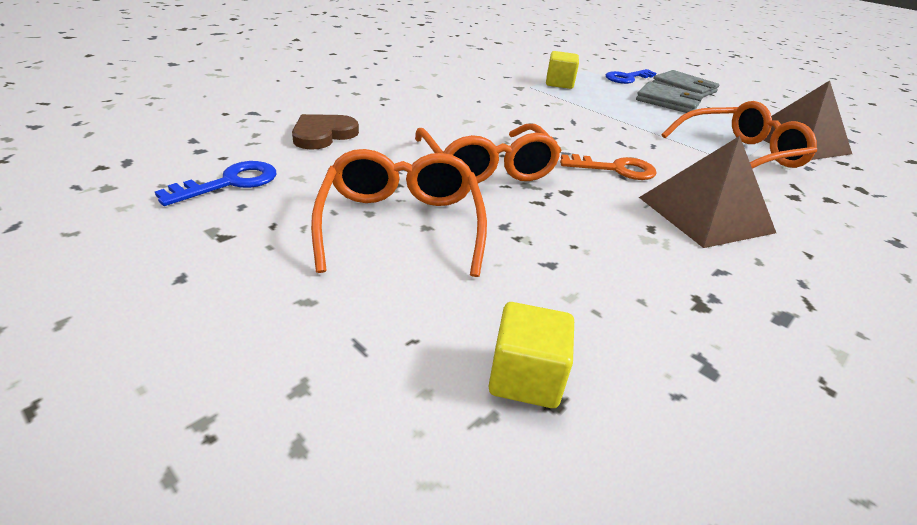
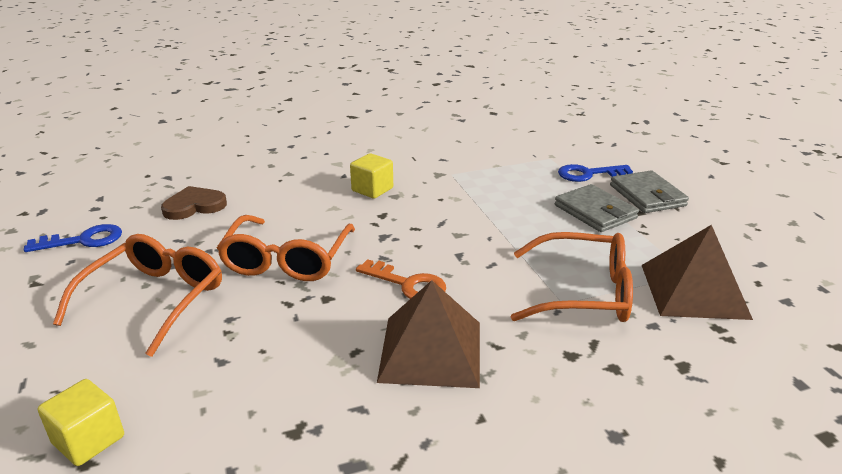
camera: 30 degrees right, 5 degrees down
(559, 83) = (490, 174): yellow cube -> yellow cube (372, 189)

